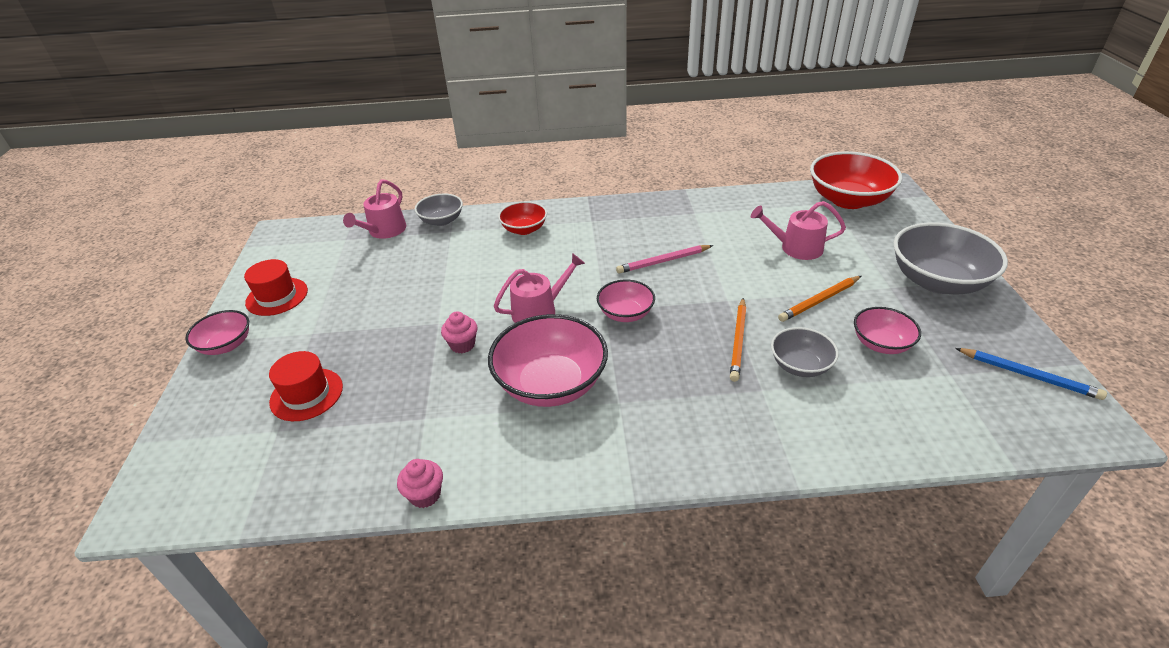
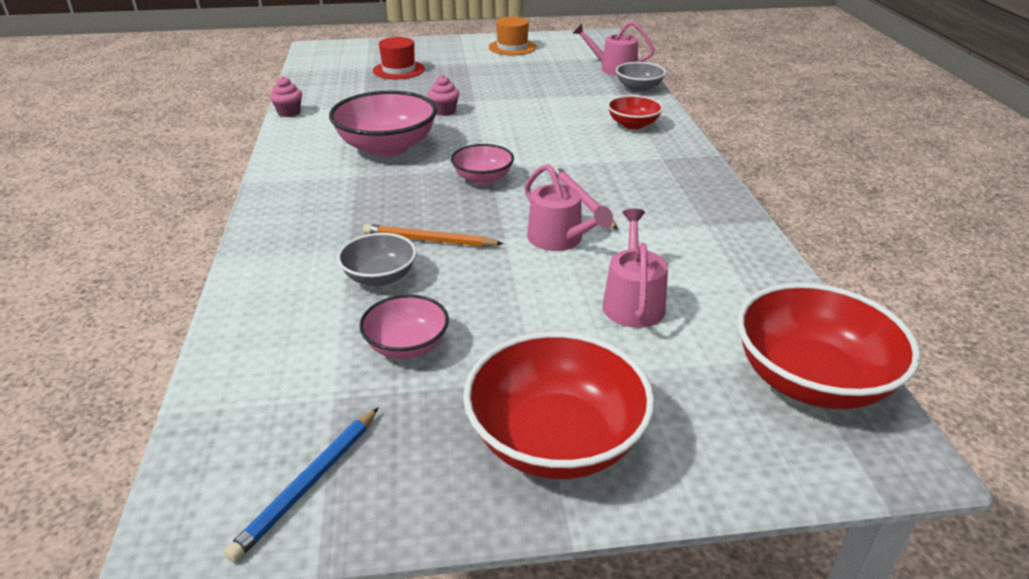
camera: 85 degrees right, 5 degrees down
(226, 345) = (456, 42): pink bowl -> none
(277, 296) = (512, 47): red hat -> orange hat
(539, 311) = (489, 138): pink watering can -> pink watering can (559, 239)
(819, 301) = (503, 307): orange pencil -> none
(937, 281) = (556, 440): grey bowl -> red bowl

